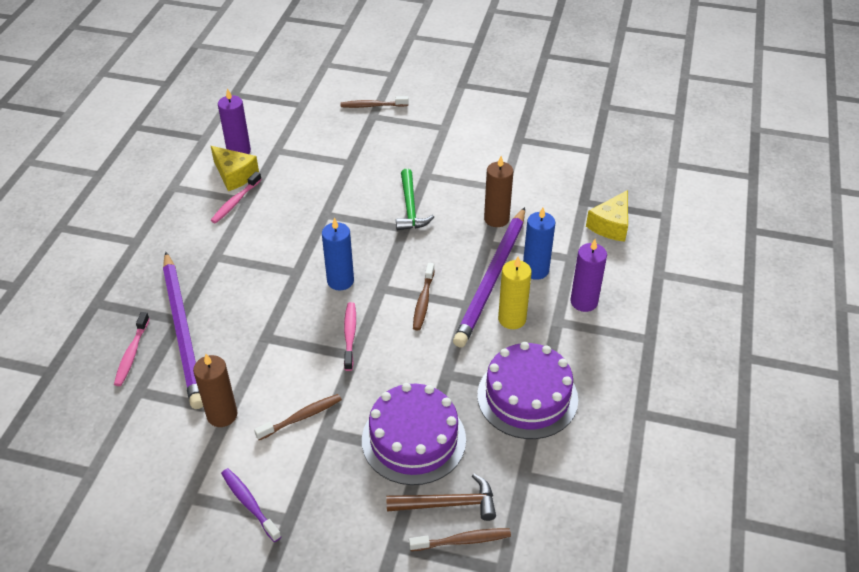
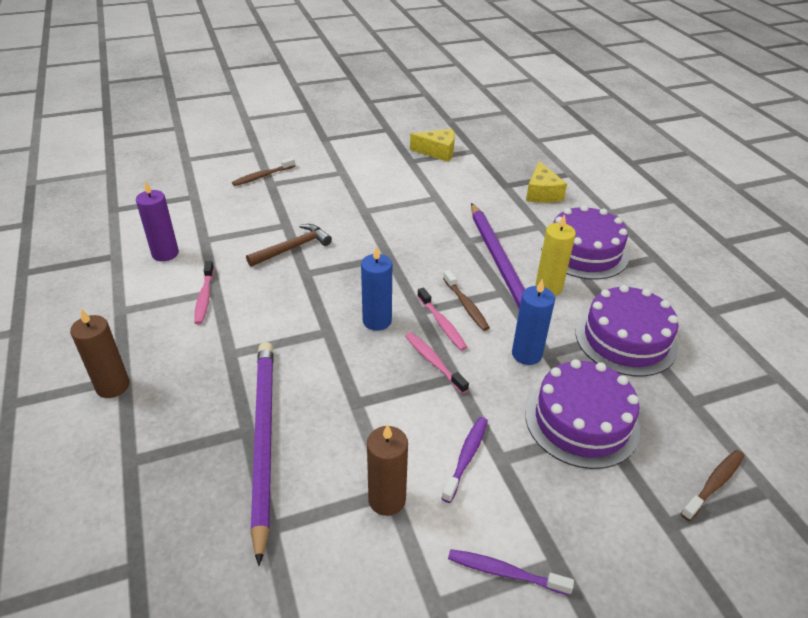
camera: 35 degrees left, 5 degrees down
(131, 354) = (225, 492): pink toothbrush -> pink toothbrush (442, 324)
(183, 331) = (263, 439): purple pencil -> purple pencil turned 135 degrees counterclockwise
(234, 175) = (180, 275): yellow cheese -> yellow cheese (437, 152)
(301, 417) = (466, 457): brown toothbrush -> purple toothbrush
(410, 208) = (377, 239): green hammer -> none
(449, 504) = (668, 459): brown hammer -> brown hammer (293, 248)
(496, 219) = (455, 220): brown candle -> brown candle (112, 386)
(535, 270) = (525, 245): blue candle -> blue candle (526, 354)
(584, 302) = (584, 252): purple candle -> purple cake

